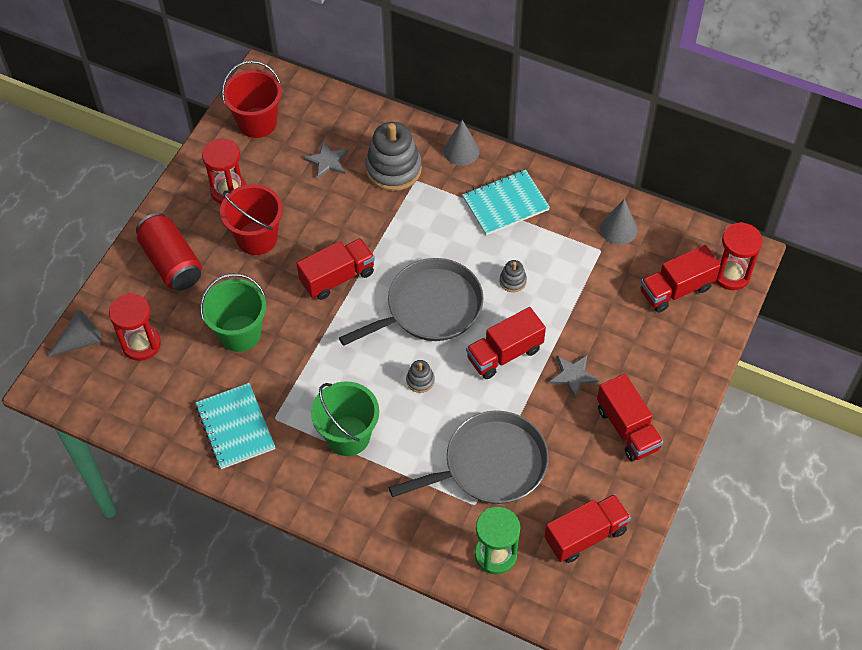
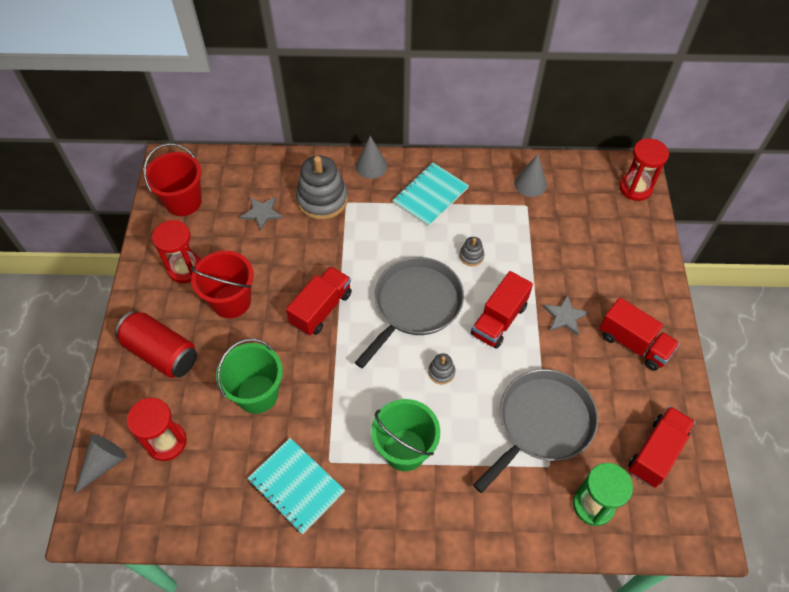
camera: 25 degrees left, 0 degrees up
(676, 289) = (602, 215): red truck -> none

